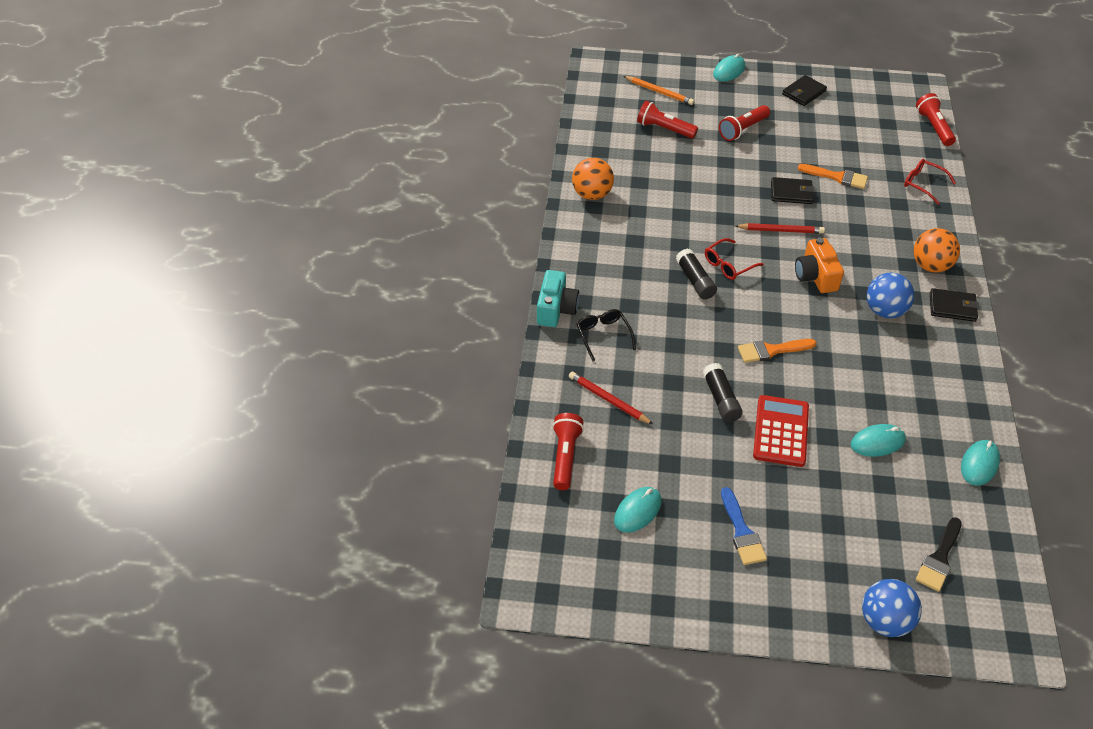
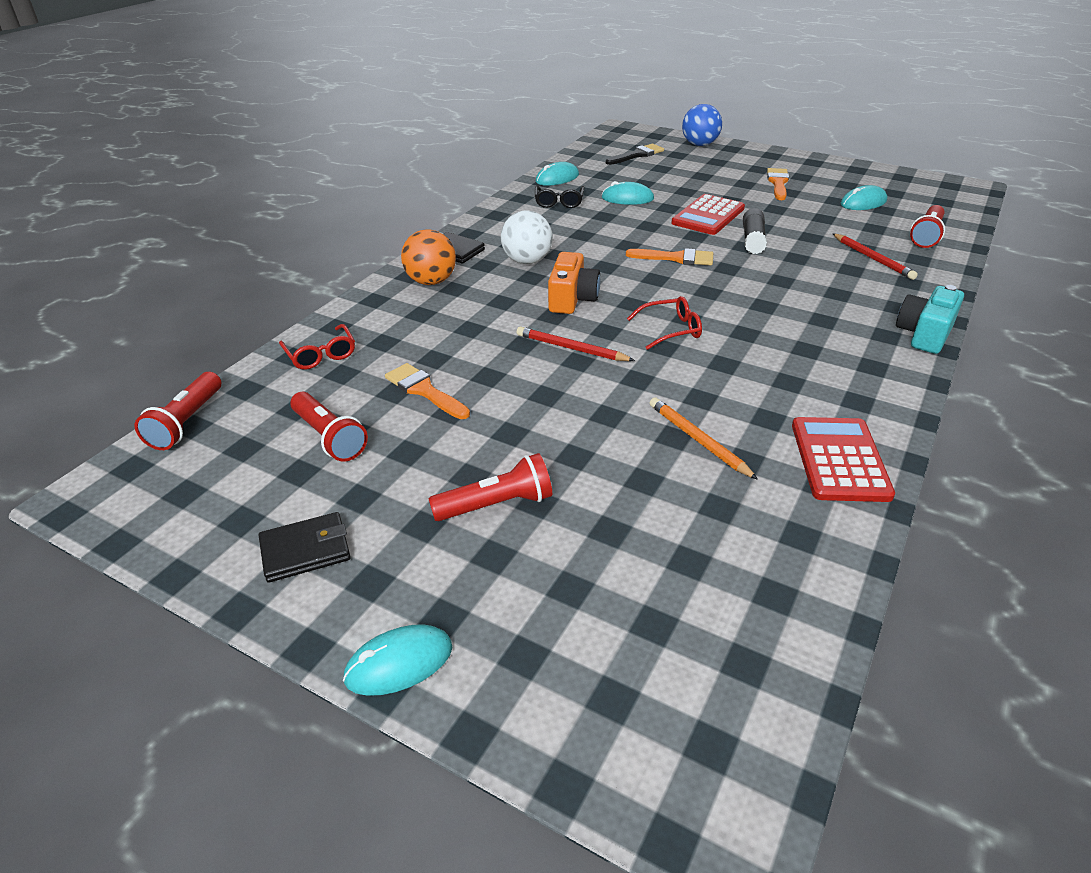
camera: 155 degrees left, 10 degrees down
(592, 194) = (839, 460): orange ball -> red calculator
(603, 336) = (865, 301): black glasses -> black glasses (559, 202)
(659, 92) = (605, 650): orange pencil -> orange pencil (698, 440)
(664, 129) = (647, 548): red flashlight -> red flashlight (329, 437)
(695, 280) = (725, 324): black glue stick -> none
(741, 531) = (778, 183): blue brush -> orange brush
(791, 193) = (512, 386): black wallet -> none
(884, 311) = (527, 261): blue ball -> white ball

